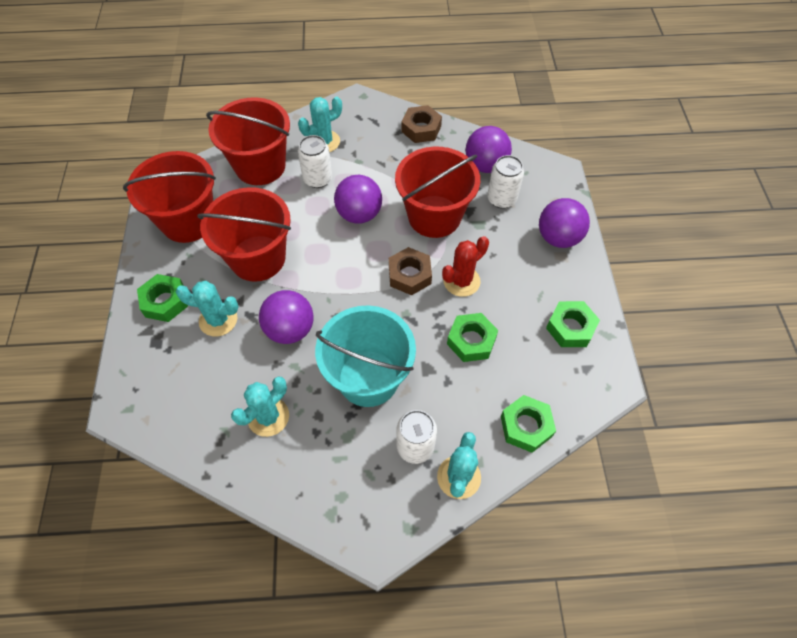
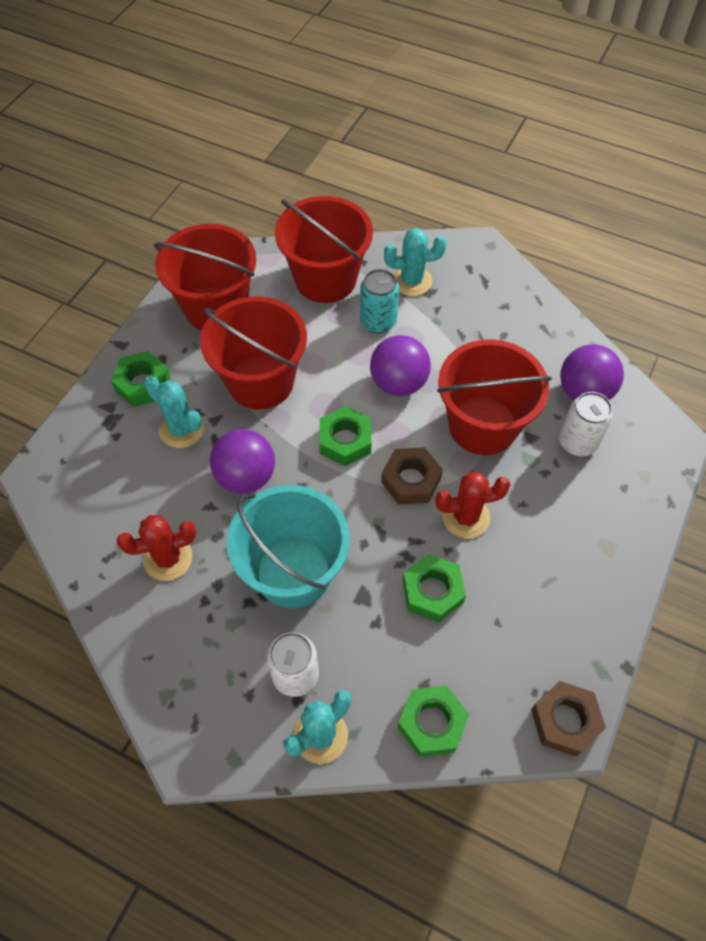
camera: 30 degrees right, 0 degrees up
(268, 417) = (168, 558): turquoise cactus -> red cactus
(318, 179) = (378, 321): white can -> turquoise can
(421, 129) = (534, 313): brown nut -> brown nut (565, 721)
(558, 238) = (618, 523): purple ball -> none
(570, 328) = (561, 638): green nut -> green nut (345, 440)

